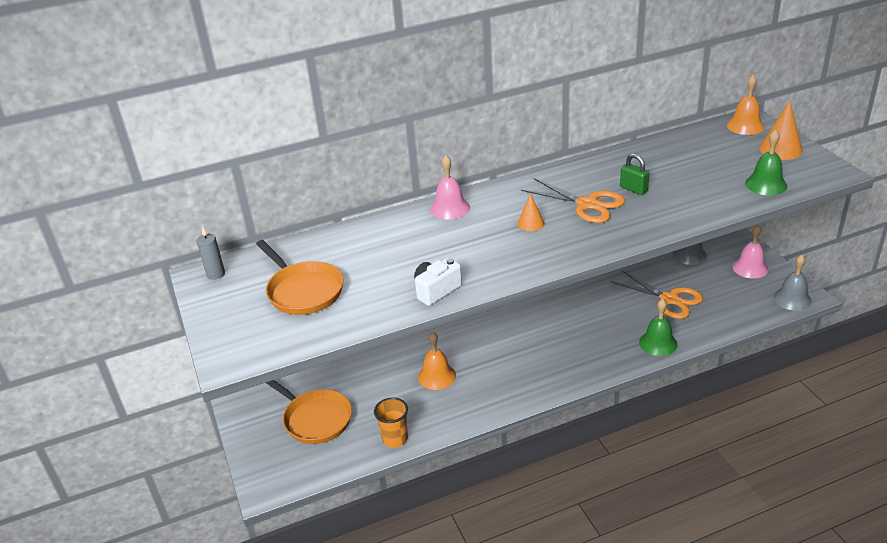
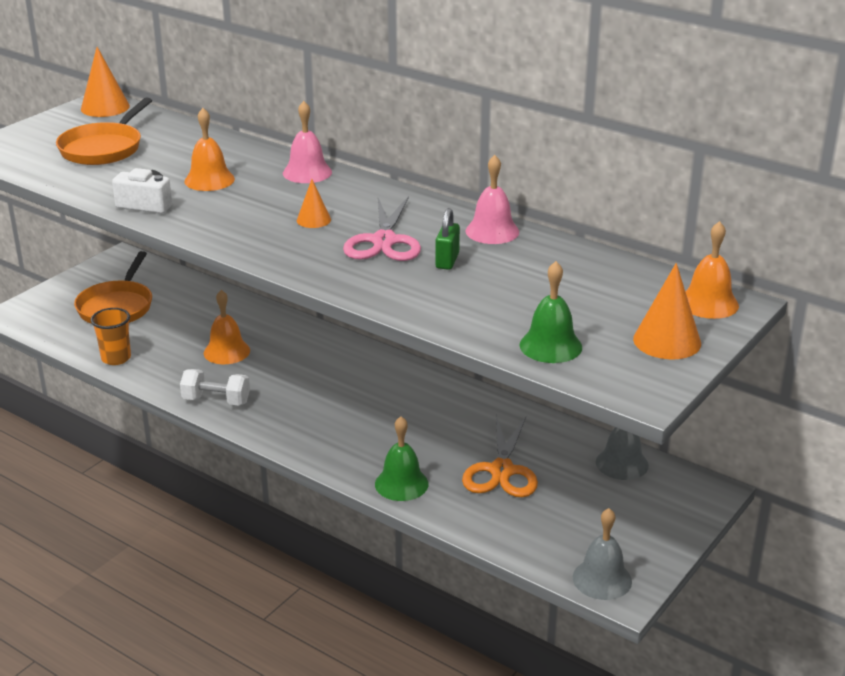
camera: 55 degrees right, 5 degrees down
(216, 274) = (105, 107): grey candle -> orange cone
(420, 252) = (209, 180): none -> orange bell
(499, 399) = (216, 400): none -> white dumbbell
(587, 204) = (384, 241): orange scissors -> pink scissors
(750, 268) = (643, 524): pink bell -> pink bell (492, 231)

